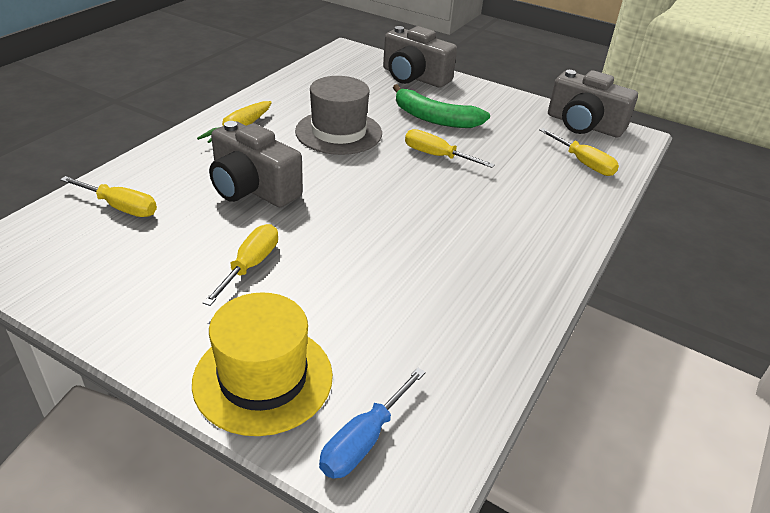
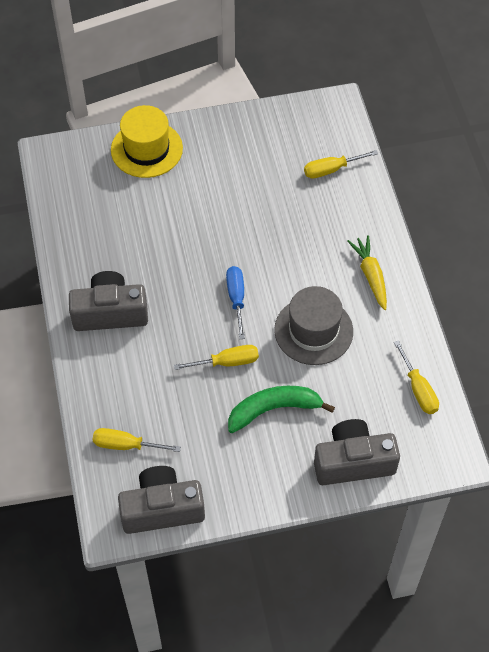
camera: 140 degrees right, 20 degrees up
(250, 265) = (222, 190): yellow screwdriver -> yellow screwdriver (418, 389)
(252, 188) = (291, 236): grey camera -> grey camera (110, 313)
(364, 440) = (82, 157): blue screwdriver -> blue screwdriver (236, 299)

